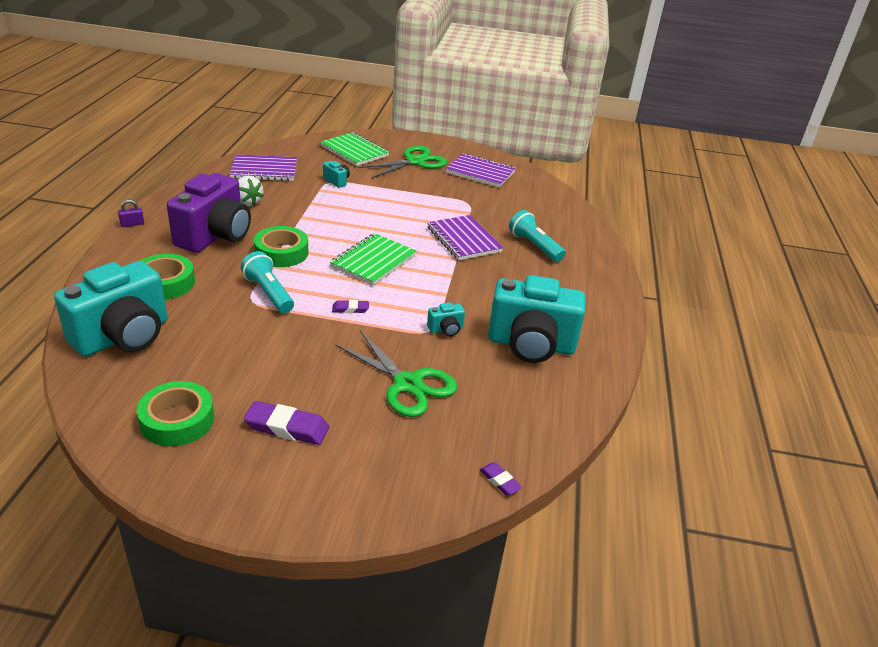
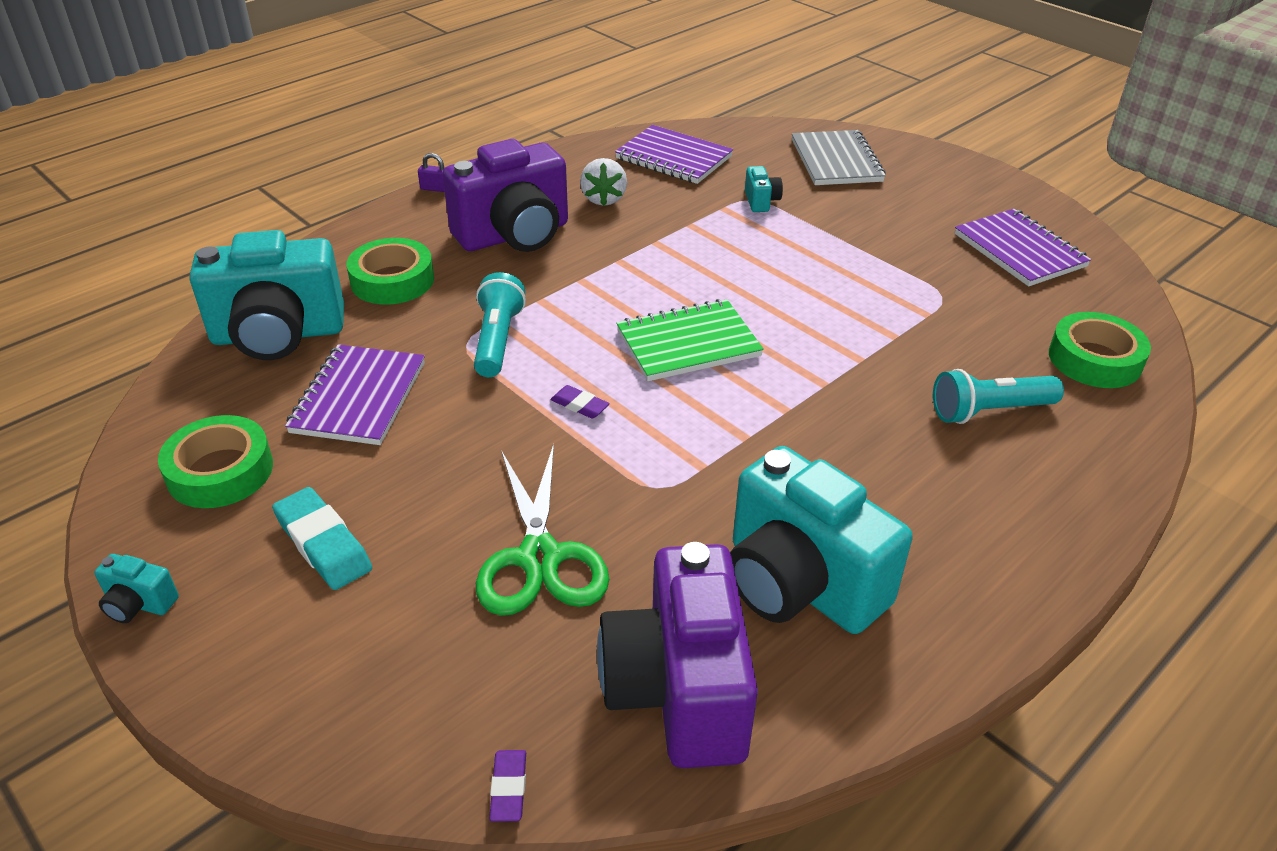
camera: 40 degrees right, 5 degrees up
(281, 252) = (574, 286): green tape -> green tape (1094, 359)
(287, 427) = (323, 544): purple eraser -> turquoise eraser
(354, 151) = (836, 161): green notebook -> grey notebook
(415, 161) = (920, 202): green scissors -> none
(446, 329) = (685, 496): turquoise camera -> turquoise camera (139, 604)
(463, 240) = (869, 357): purple notebook -> purple notebook (358, 397)
(527, 408) = (678, 690): none -> purple camera
(534, 246) = (989, 411): turquoise flashlight -> turquoise flashlight turned 105 degrees counterclockwise

